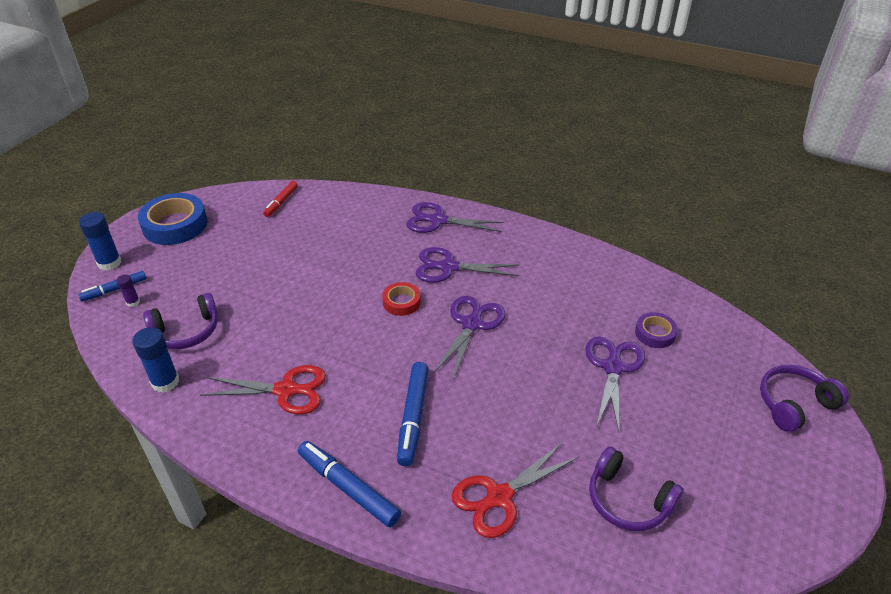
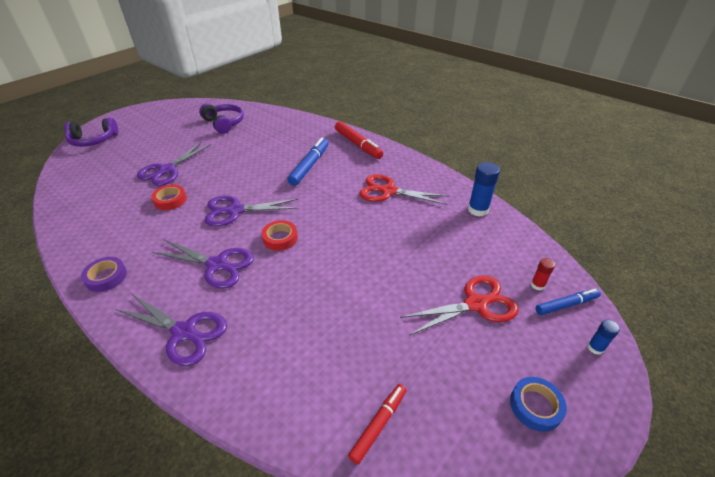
camera: 165 degrees left, 0 degrees up
(109, 263) = (595, 348): blue glue stick -> blue glue stick, size x0.54
(133, 302) = (537, 285): purple glue stick -> red glue stick
(175, 225) = (535, 406): blue tape -> blue tape, size x0.54
(186, 331) = (472, 245): purple headphones -> none
(348, 488) = (358, 144): blue marker -> red marker
(471, 324) = (235, 211): purple scissors -> purple scissors turned 45 degrees clockwise
(499, 497) = (283, 132): red scissors -> red scissors (476, 304)
(560, 323) = (170, 200): none -> red tape
(655, 333) = (115, 183): purple tape -> purple tape (106, 277)

